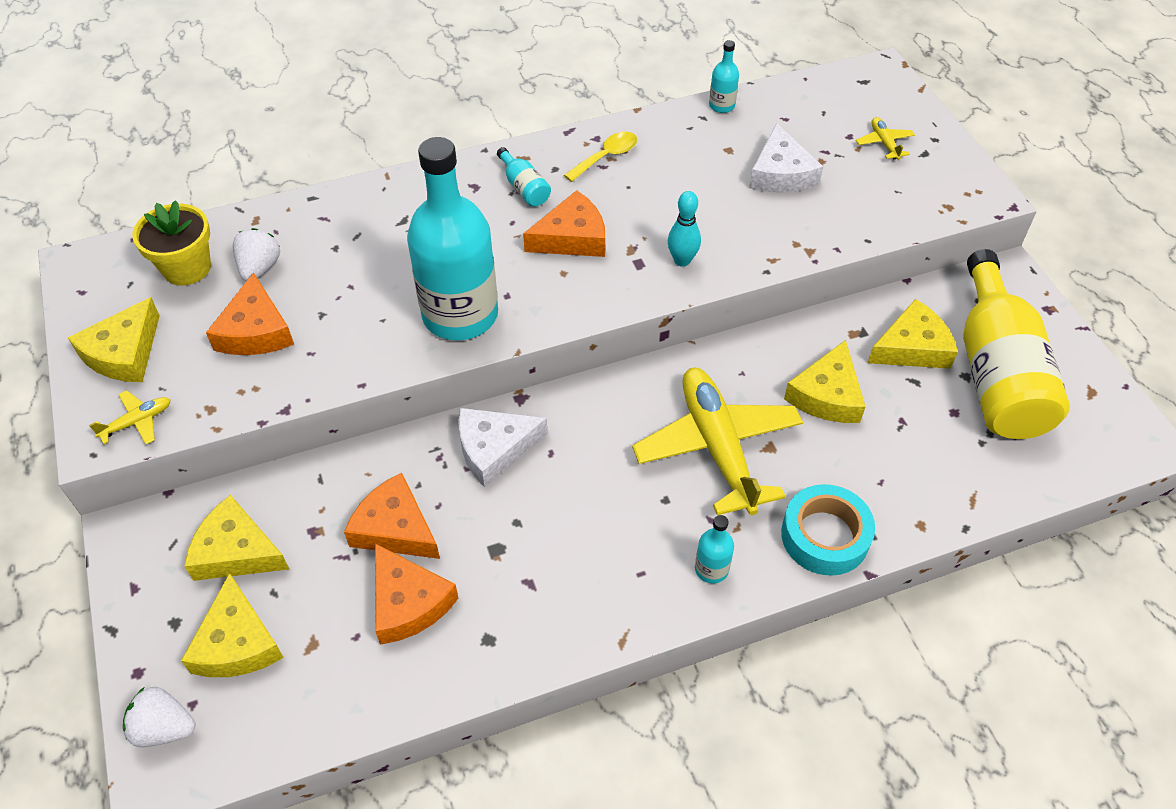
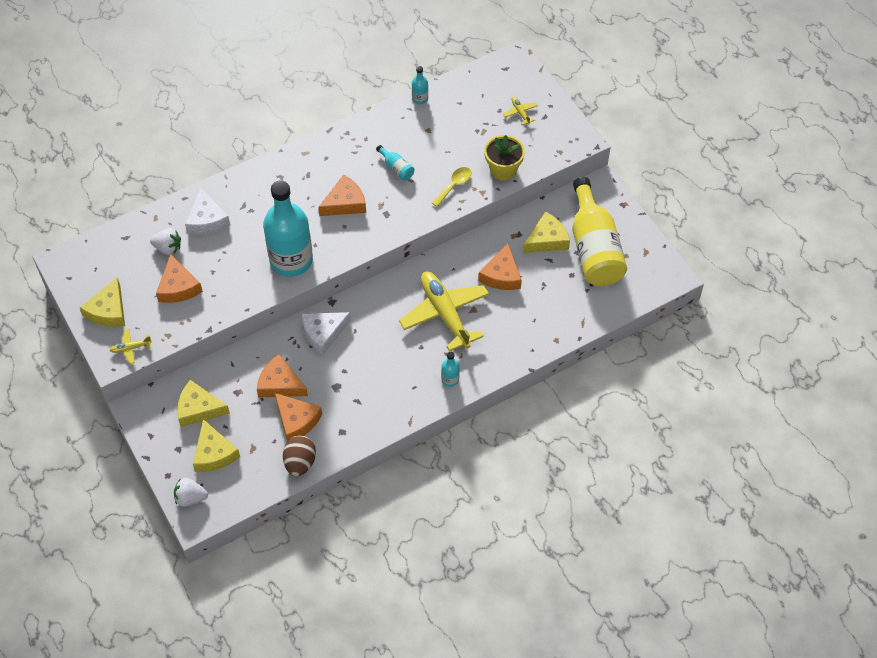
camera: 10 degrees left, 5 degrees up
(137, 422) = (131, 348): yellow plane -> yellow plane turned 150 degrees counterclockwise
(187, 268) = (125, 254): yellow flower pot -> yellow flower pot (503, 170)
(259, 268) = (168, 248): white strawberry -> white strawberry turned 105 degrees clockwise
(394, 690) = (300, 462): none -> brown egg
(524, 188) = (310, 173): turquoise bottle -> turquoise bottle (396, 168)
(606, 157) = (355, 145): yellow spoon -> yellow spoon (454, 185)
(682, 260) = (410, 209): turquoise bowling pin -> none
(781, 173) = (461, 142): white cheese -> white cheese (207, 220)
(825, 536) = (507, 353): turquoise tape -> none
(827, 395) = (501, 275): yellow cheese -> orange cheese

